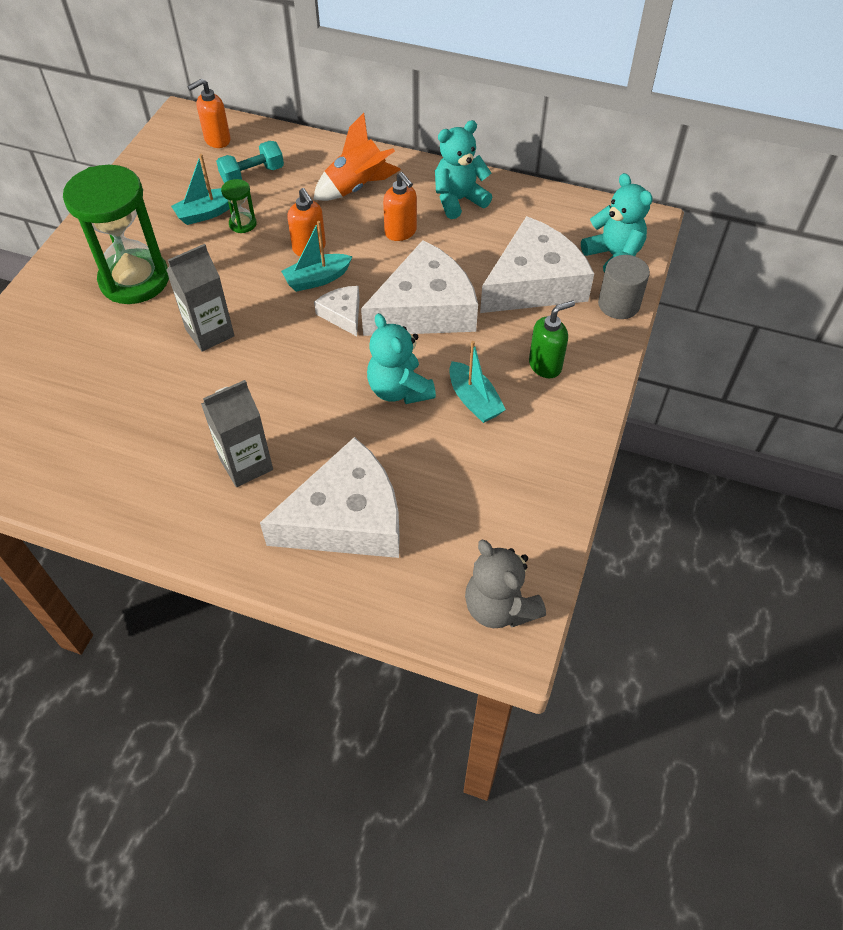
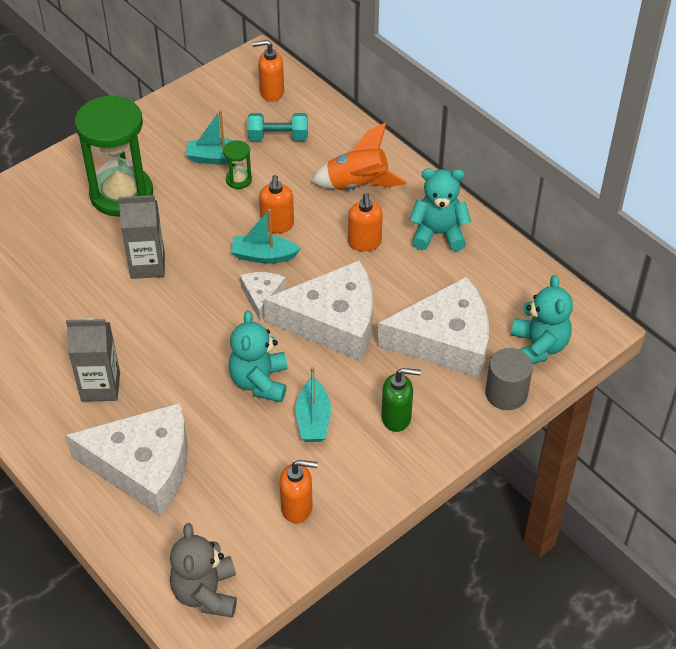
camera: 30 degrees right, 5 degrees down
(521, 485) = (297, 508): none -> orange soap dispenser

